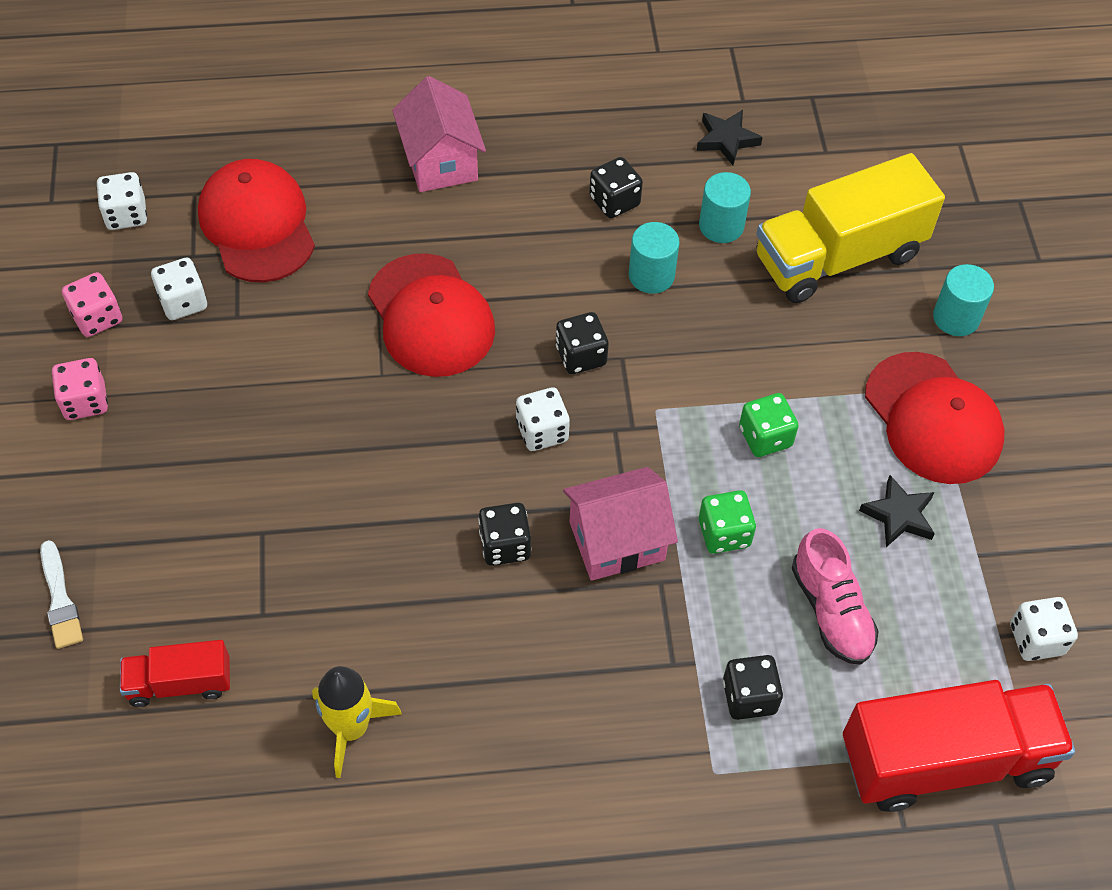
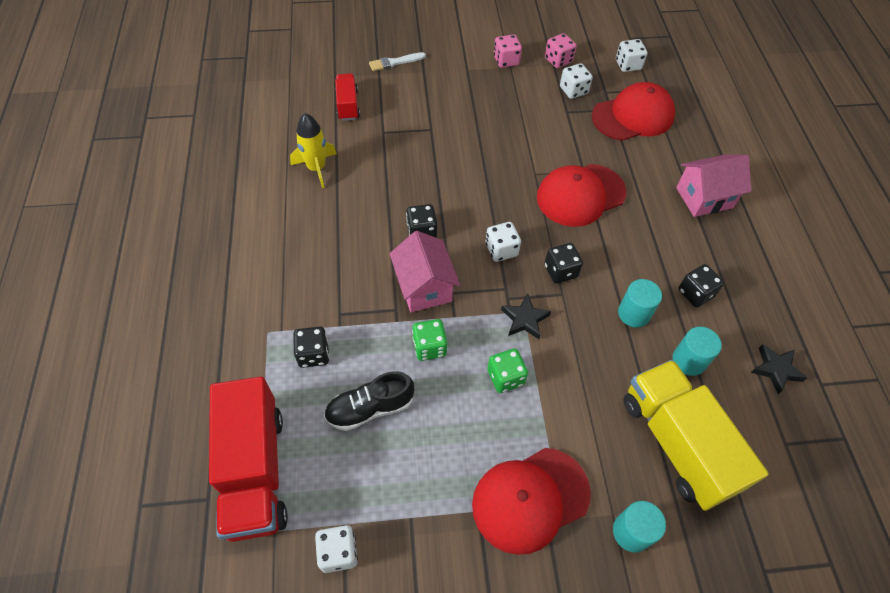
camera: 90 degrees right, 0 degrees up
(831, 611) = (370, 408): pink shoe -> black shoe
(899, 515) = (444, 462): black star -> black star (525, 319)

